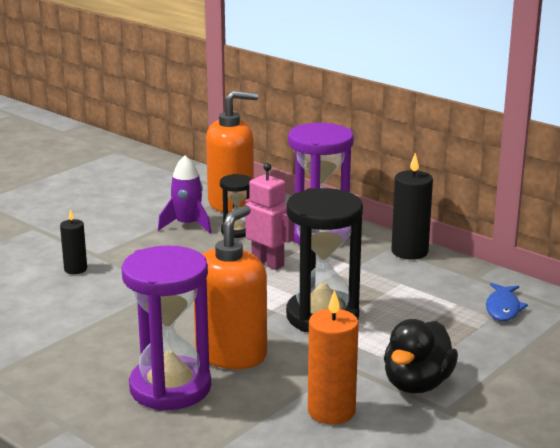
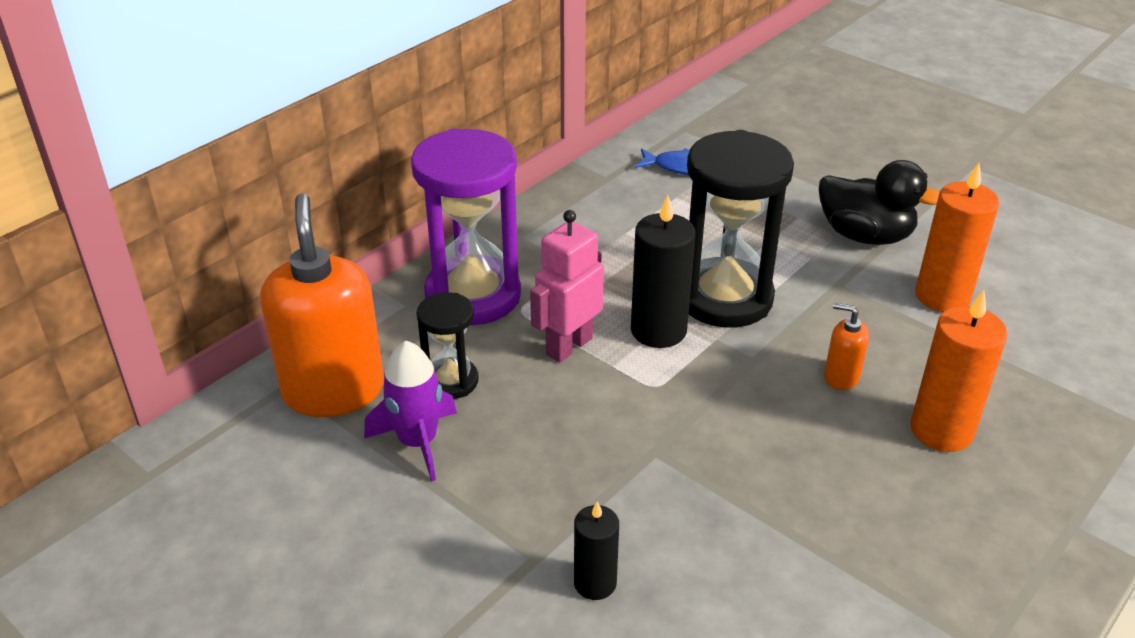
camera: 90 degrees left, 15 degrees up
(170, 388) = (941, 430): purple hourglass -> orange candle
(231, 354) = (841, 377): orange soap dispenser -> orange soap dispenser, size x0.44
(409, 252) = (535, 220): black candle -> black candle (658, 330)

